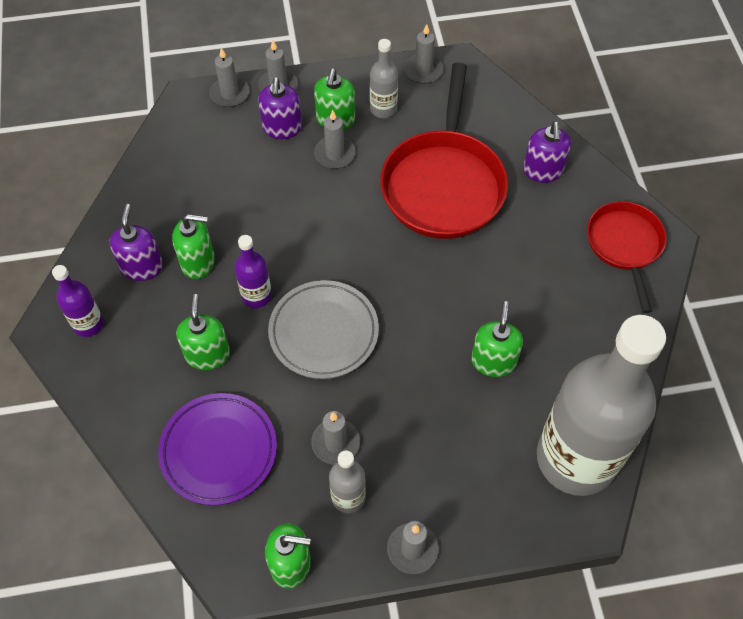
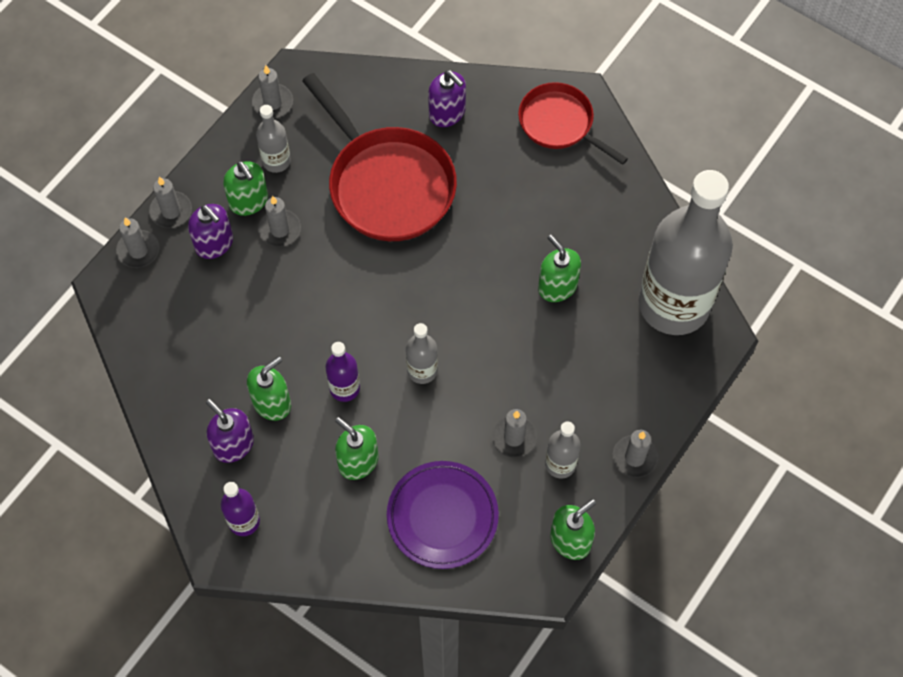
camera: 45 degrees left, 5 degrees up
(324, 332) = (422, 370): grey plate -> grey bottle

